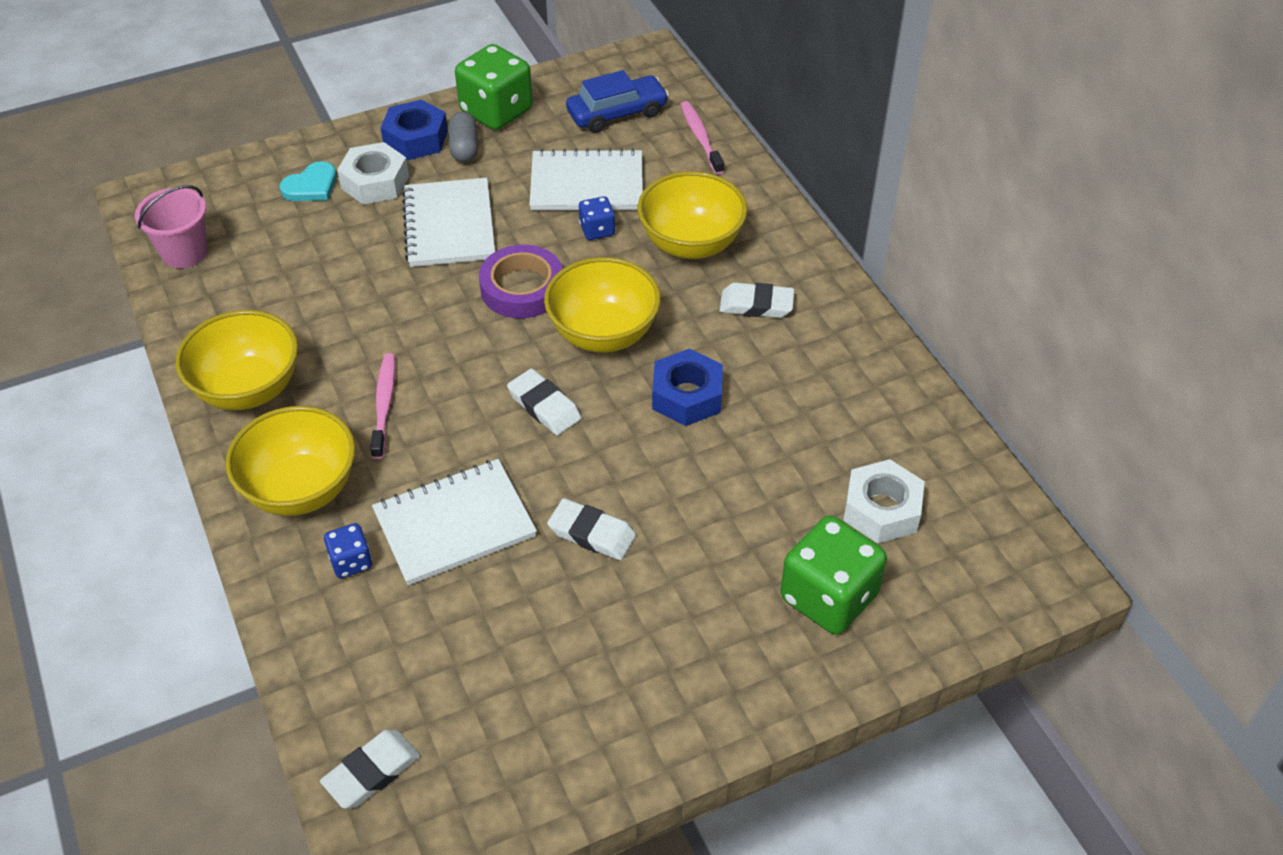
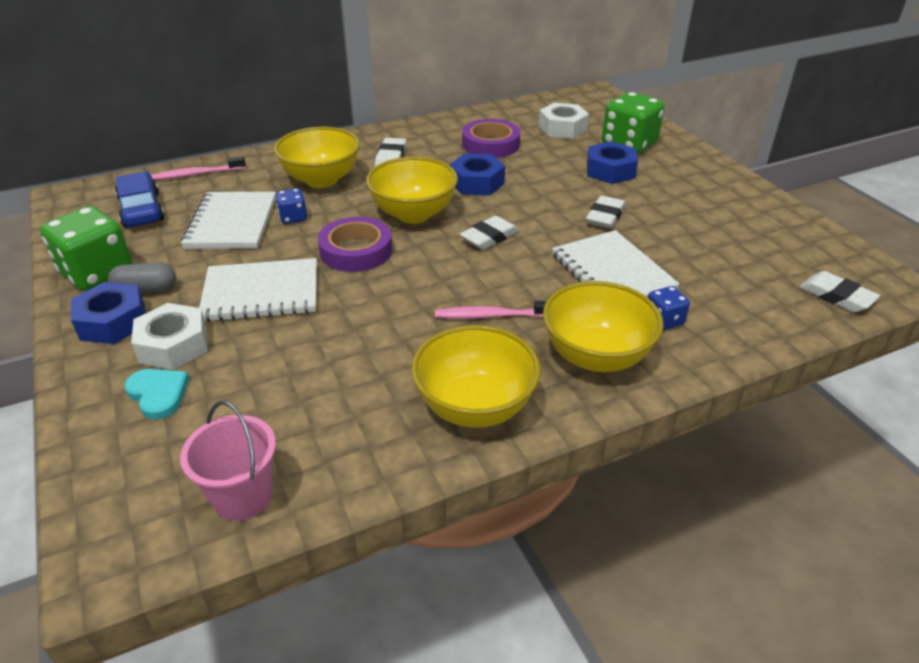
camera: 90 degrees left, 10 degrees down
(730, 558) = (610, 171): none -> blue nut
(810, 414) = (490, 144): none -> purple tape

